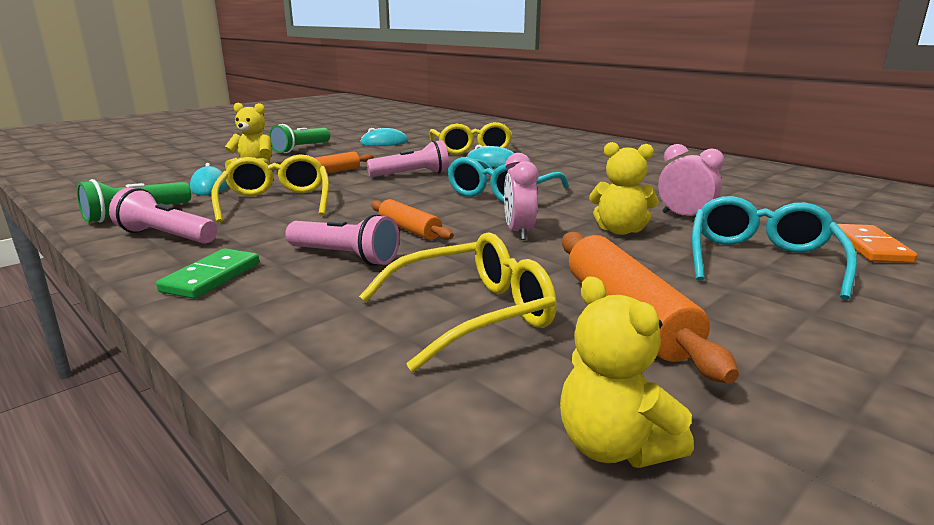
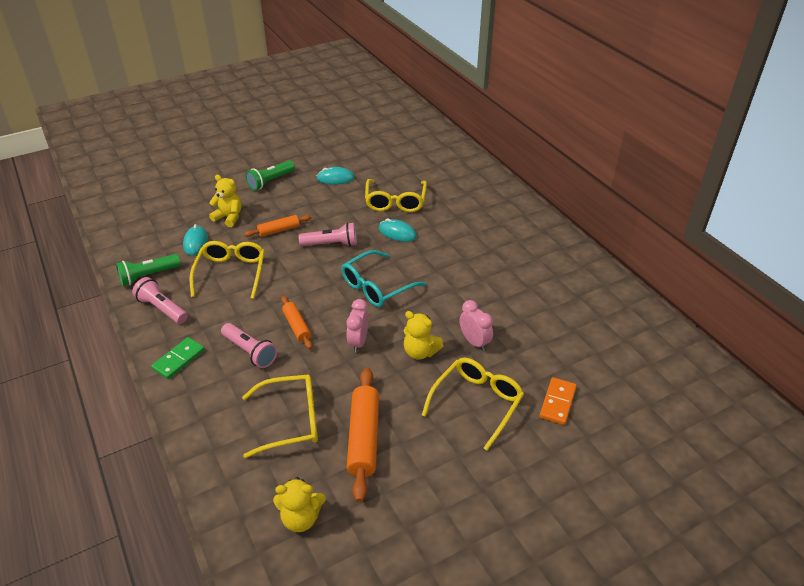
camera: 15 degrees right, 20 degrees up
(614, 446) = (301, 518): yellow teddy bear -> yellow teddy bear turned 75 degrees counterclockwise
(761, 260) = (477, 402): turquoise glasses -> yellow glasses

